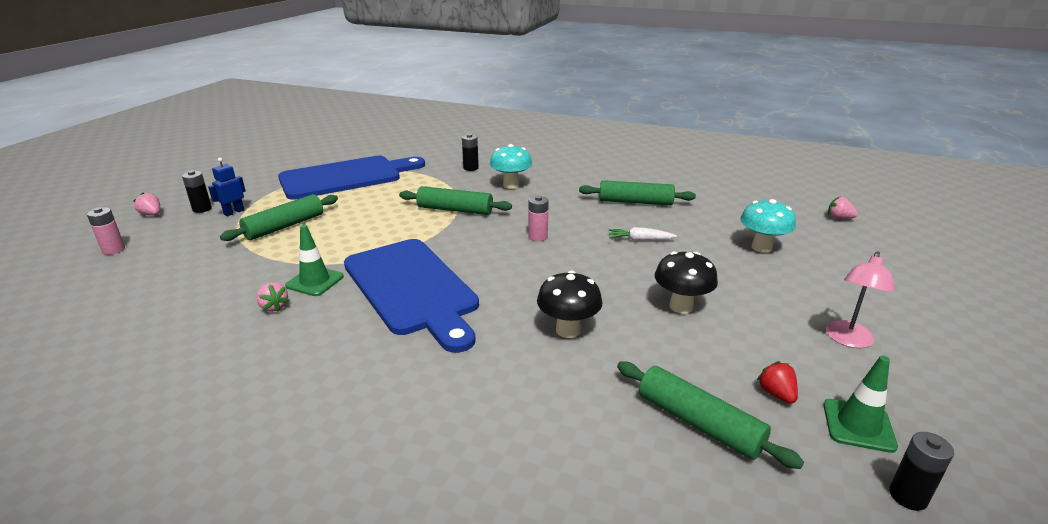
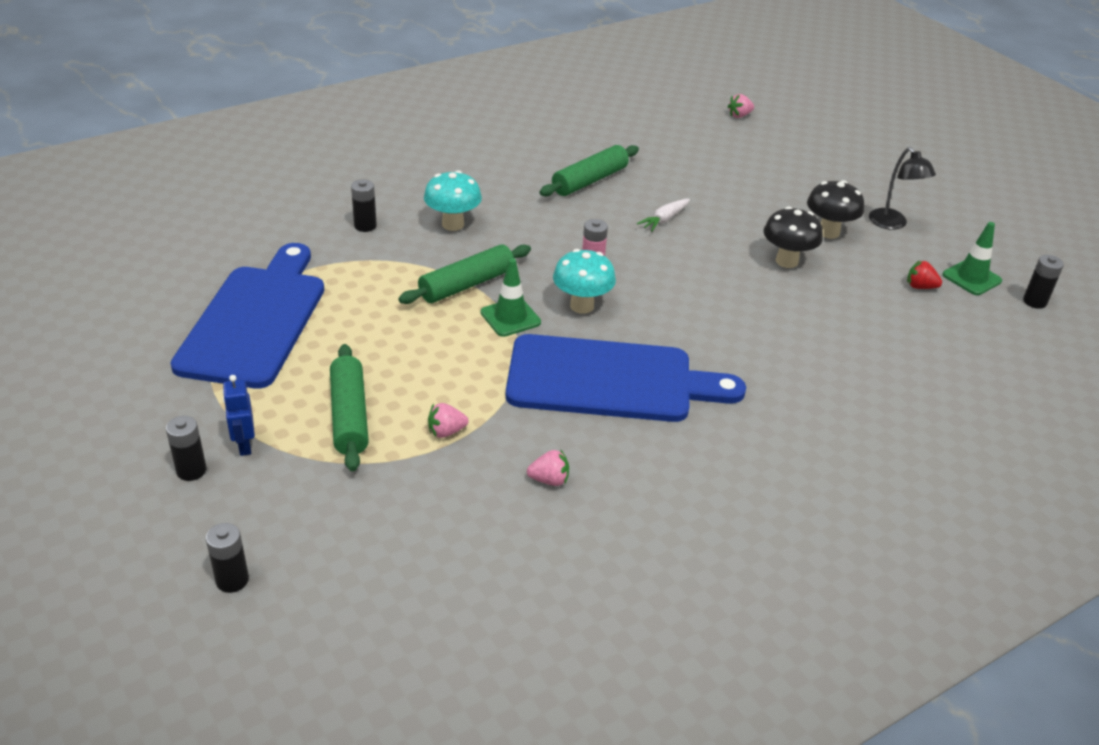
camera: 55 degrees left, 10 degrees up
(113, 250) = (232, 580): pink battery -> black battery
(152, 214) = (144, 522): pink strawberry -> pink strawberry (446, 432)
(315, 281) = (523, 436): green traffic cone -> green traffic cone (510, 317)
(568, 330) = (766, 329): black mushroom -> black mushroom (828, 232)
(698, 423) = (922, 333): green rolling pin -> none
(761, 247) = (743, 175): turquoise mushroom -> turquoise mushroom (582, 306)
(848, 340) = (892, 224): pink lamp -> black lamp

